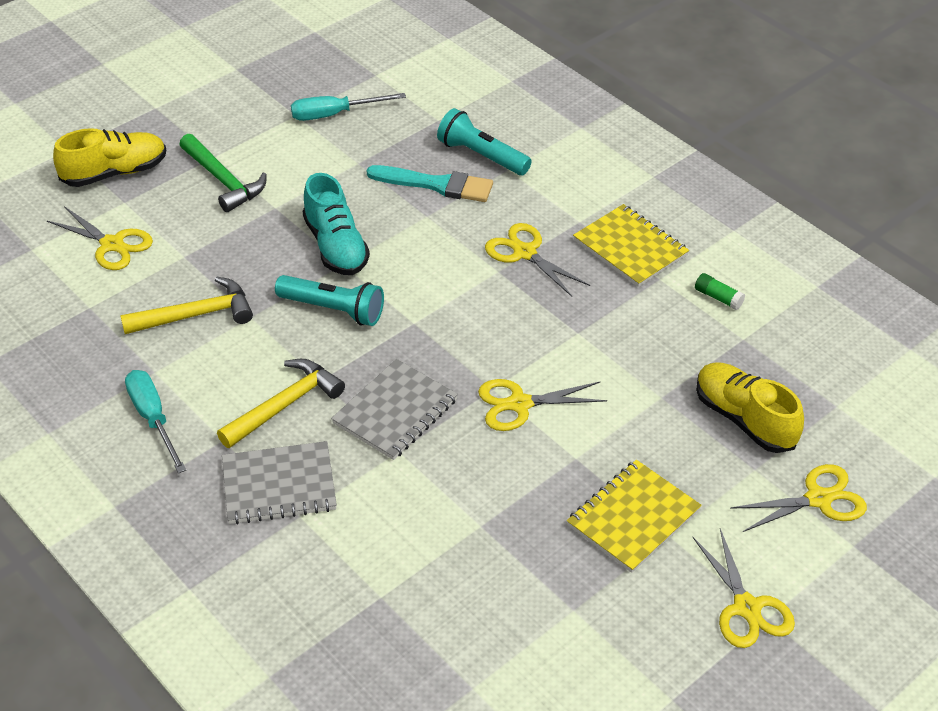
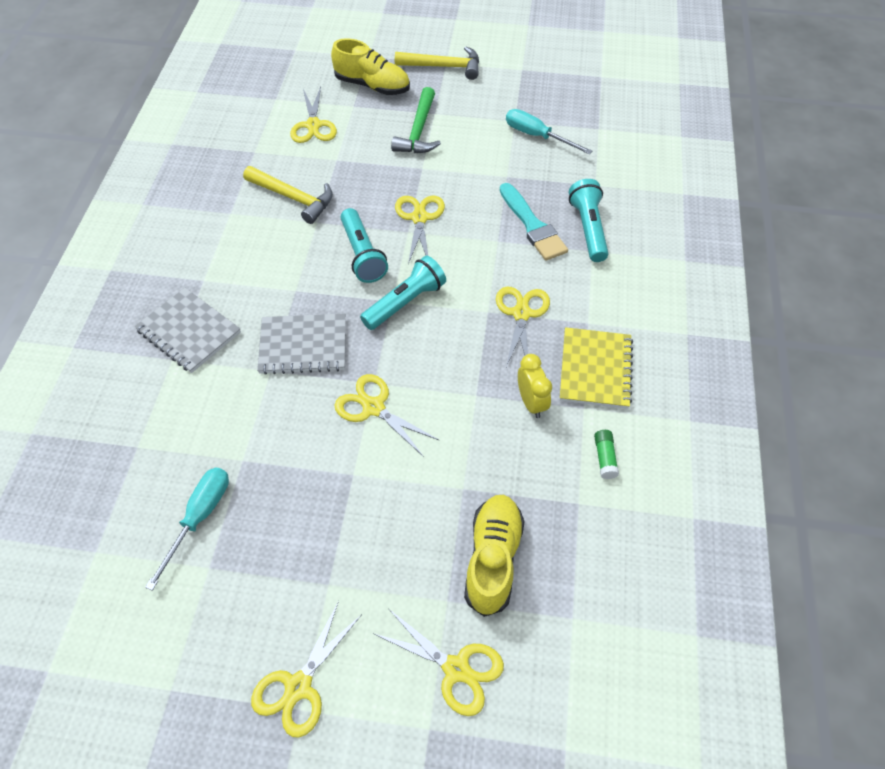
camera: 50 degrees right, 10 degrees up
(153, 419) = (192, 238): turquoise screwdriver -> turquoise screwdriver (199, 518)
(284, 405) = (258, 288): yellow hammer -> yellow hammer (443, 67)
(336, 246) = (419, 218): turquoise shoe -> yellow scissors
(426, 315) = (405, 302): none -> turquoise flashlight
(622, 305) = (531, 403): none -> yellow clock
(633, 518) = (326, 549): yellow notebook -> none

